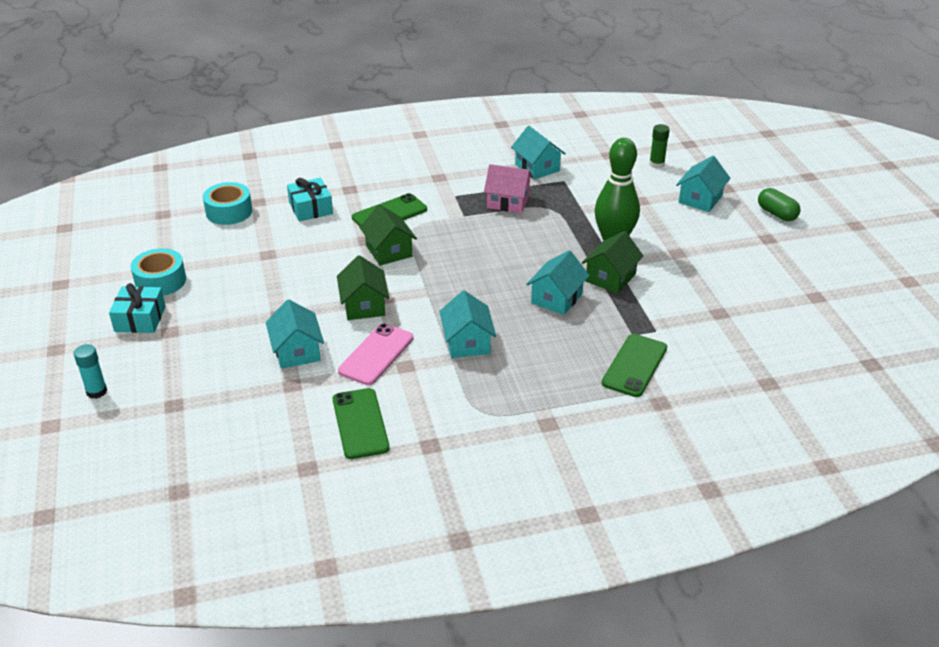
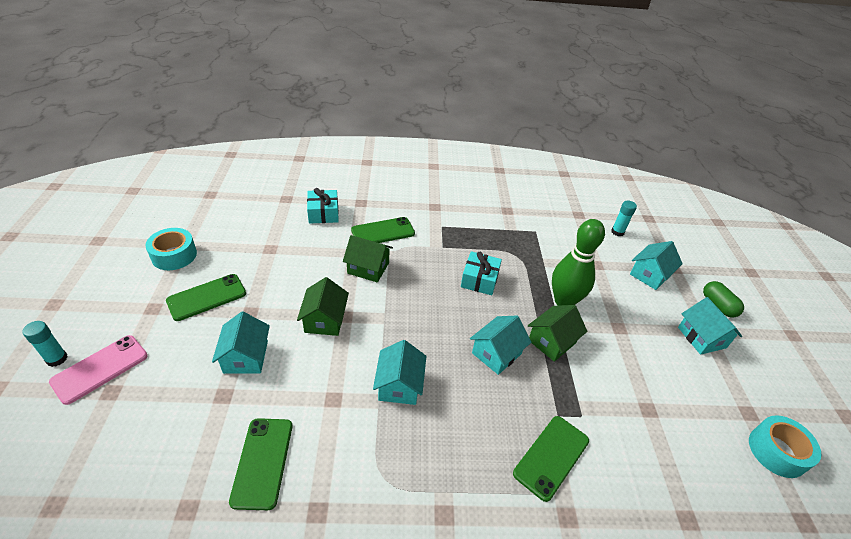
camera: 10 degrees right, 5 degrees up
(140, 319) = (137, 289): turquoise gift -> turquoise gift (479, 280)
(223, 311) = (207, 297): none -> green phone
(229, 212) = (260, 203): turquoise tape -> turquoise tape (777, 451)
(376, 354) = (312, 378): pink phone -> pink phone (100, 369)
(389, 251) = (368, 268): green house -> green house turned 60 degrees counterclockwise
(508, 202) = (483, 241): pink house -> none
(537, 167) = (516, 214): turquoise house -> turquoise house (701, 337)
(656, 164) = (617, 232): green glue stick -> turquoise glue stick

